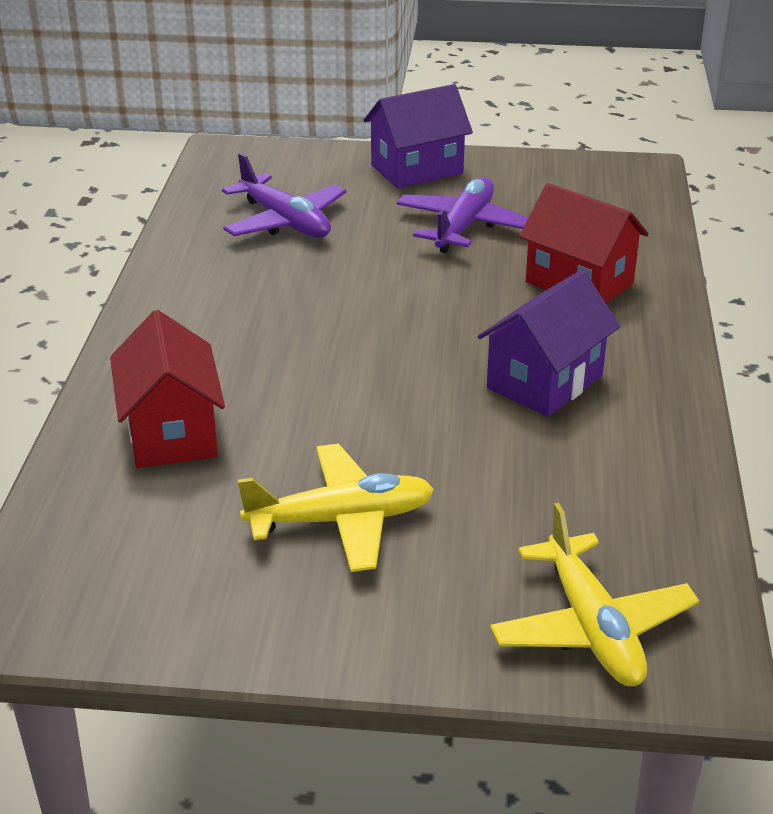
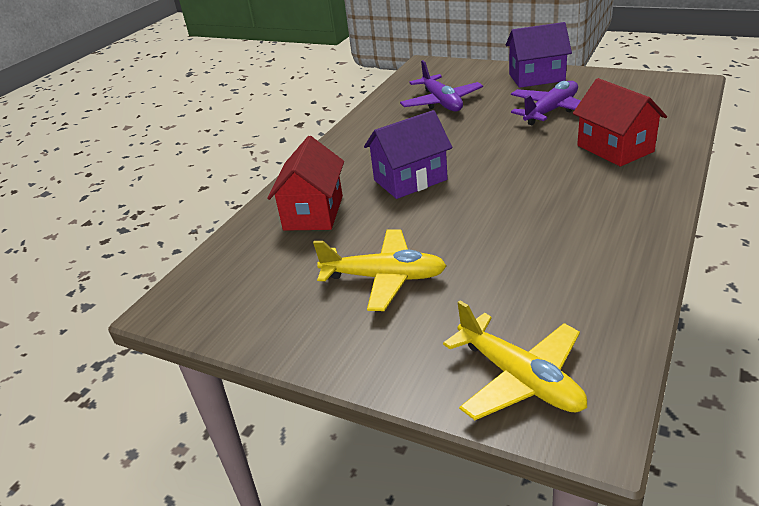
camera: 25 degrees right, 0 degrees up
(545, 382) = (562, 208): purple house -> purple house (410, 180)
(591, 627) = (519, 378): yellow plane -> yellow plane turned 45 degrees counterclockwise

